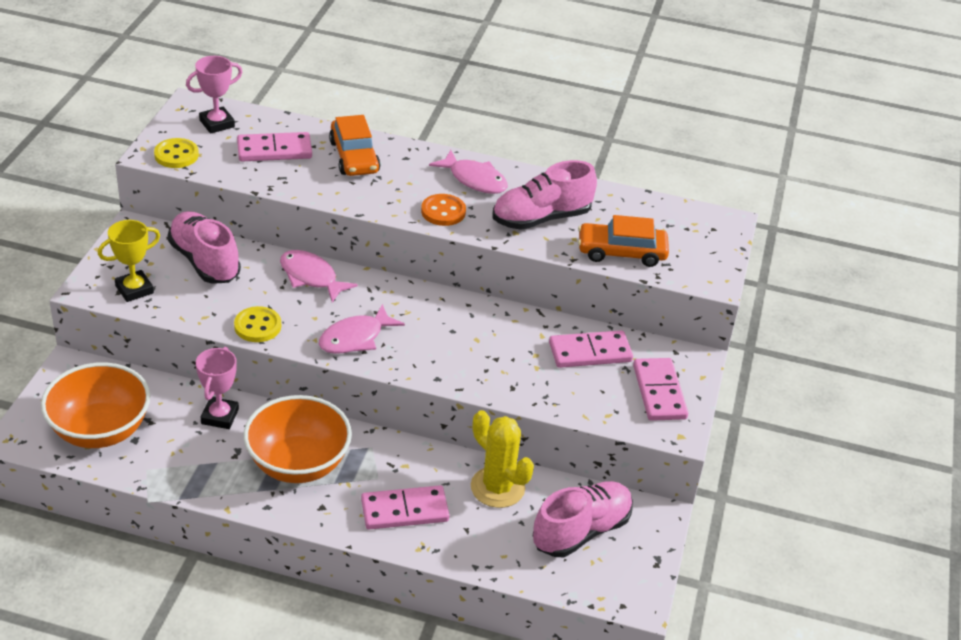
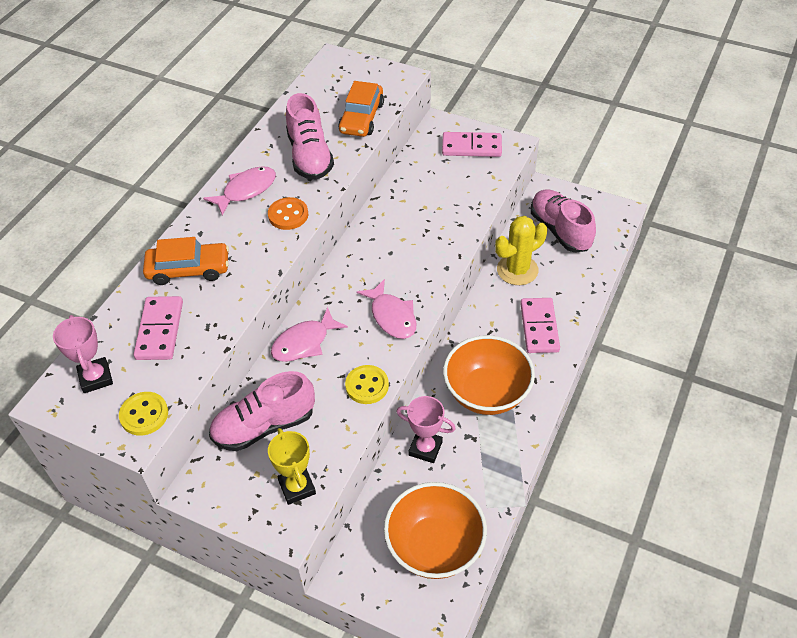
camera: 75 degrees left, 10 degrees up
(590, 352) = (425, 176): pink domino -> none

